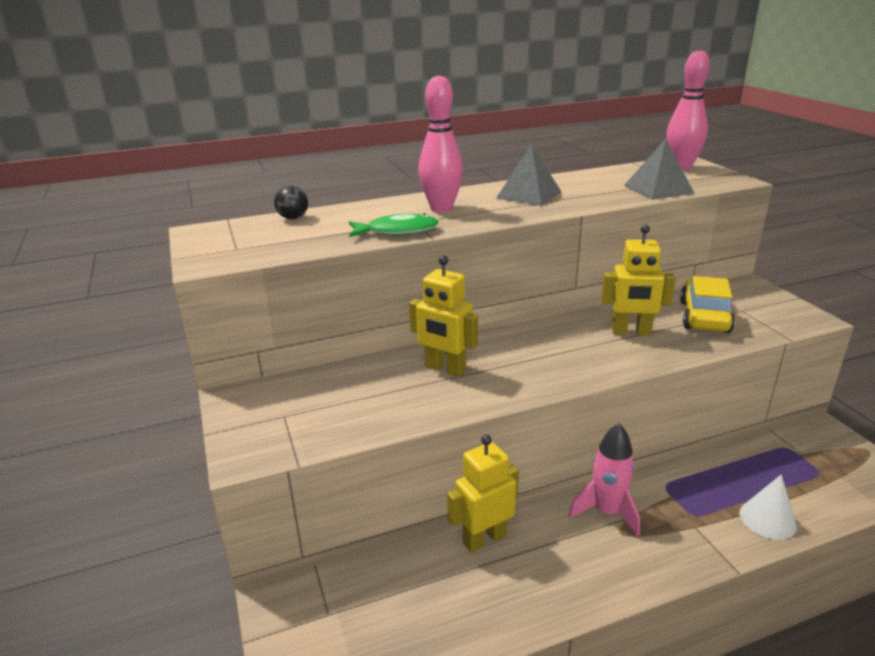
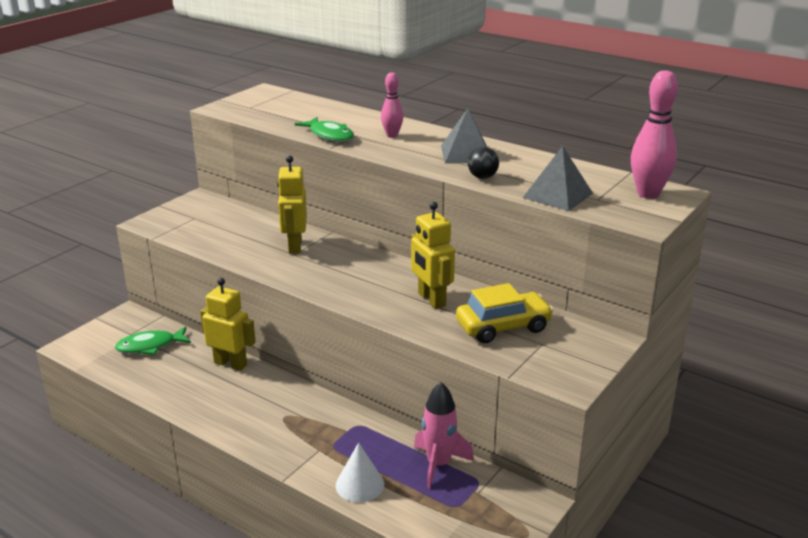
camera: 55 degrees right, 0 degrees up
(293, 218) = (316, 104): black ball -> black ball (482, 177)
(380, 602) = (150, 346): none -> green fish
(441, 208) = (392, 135): pink bowling pin -> pink bowling pin, size x0.59
(607, 512) = (300, 405): pink rocket -> pink rocket (438, 464)

